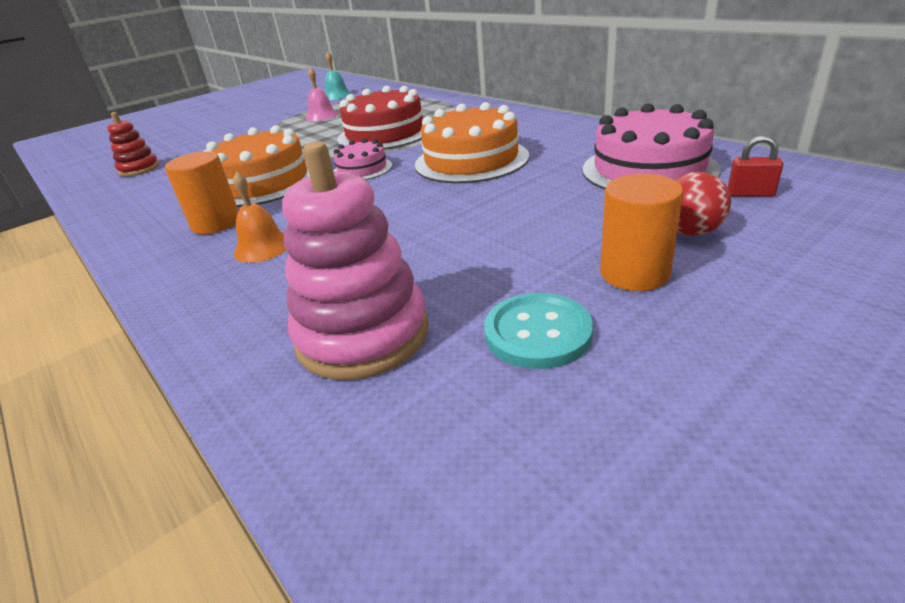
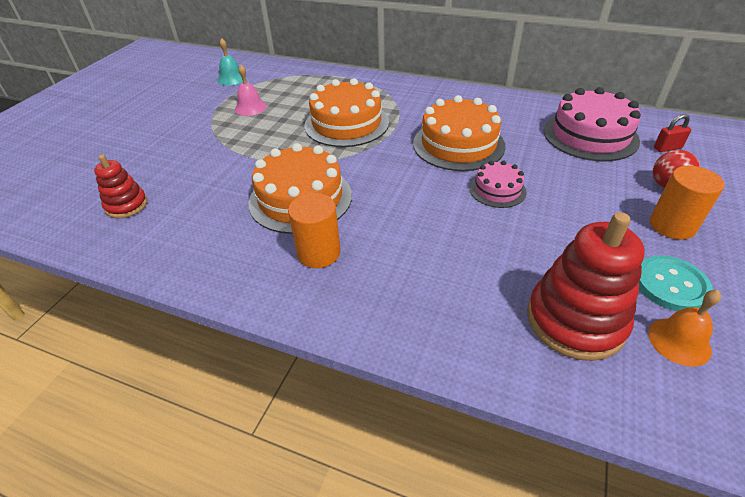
camera: 30 degrees left, 10 degrees up
(263, 247) = (398, 267): orange bell -> orange bell (679, 341)
(362, 169) = (378, 168): pink cake -> pink cake (497, 190)
(363, 335) = (575, 320): pink stacking toy -> red stacking toy
(385, 134) = (346, 124): red cake -> orange cake

